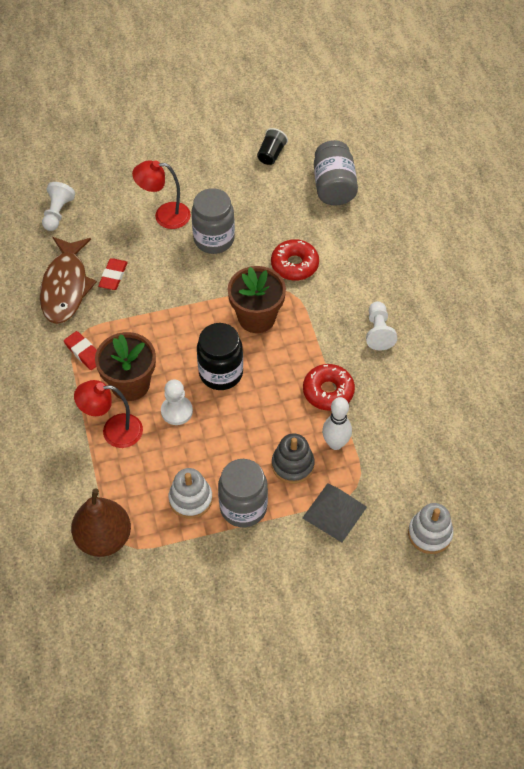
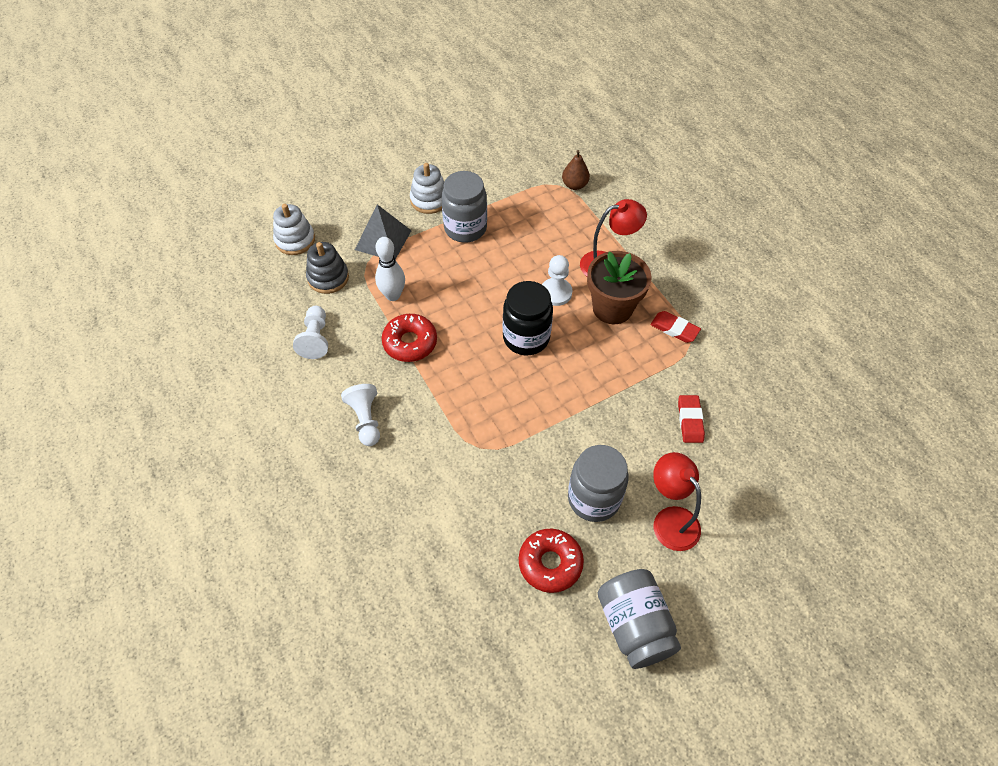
camera: 165 degrees right, 0 degrees up
(57, 213) = (803, 491): white pawn -> white pawn (315, 339)
(65, 287) = (735, 395): brown fish -> none
(104, 538) = (574, 185): brown pear -> brown pear, size x0.55
(164, 215) = (670, 519): red lamp -> red lamp turned 105 degrees counterclockwise
(190, 499) = (514, 225): white stacking toy -> white stacking toy (429, 200)
(256, 317) = (508, 406): brown flower pot -> none
(271, 154) = (565, 667): black cup -> none
(292, 465) = (430, 269): grey stacking toy -> grey stacking toy (328, 278)
(294, 265) = (482, 485): red donut -> red donut (550, 563)
(334, 186) = (459, 627): grey jar -> grey jar (634, 625)

